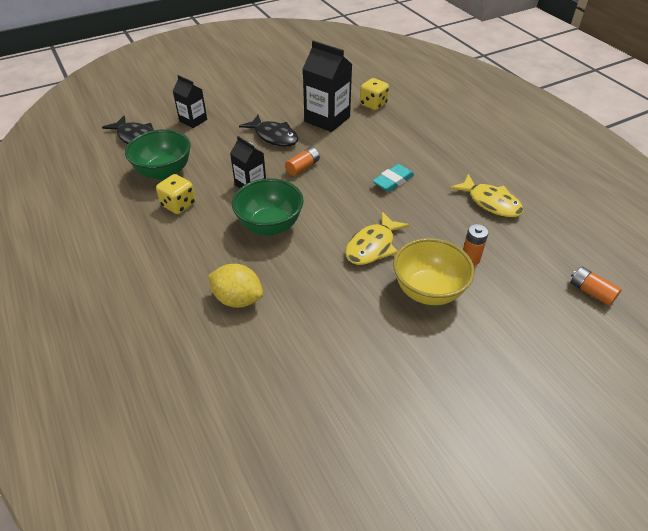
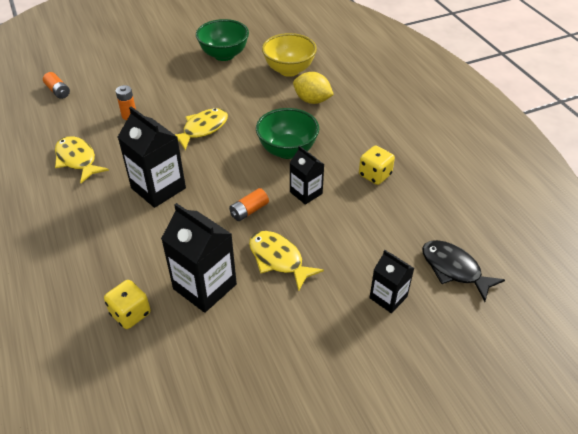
camera: 175 degrees left, 0 degrees up
(164, 172) = (401, 214): green bowl -> green bowl (224, 55)
(274, 136) = (278, 259): black fish -> yellow fish
(393, 181) = (158, 188): turquoise eraser -> black carton
(428, 291) = (173, 98): yellow bowl -> yellow bowl (289, 70)

